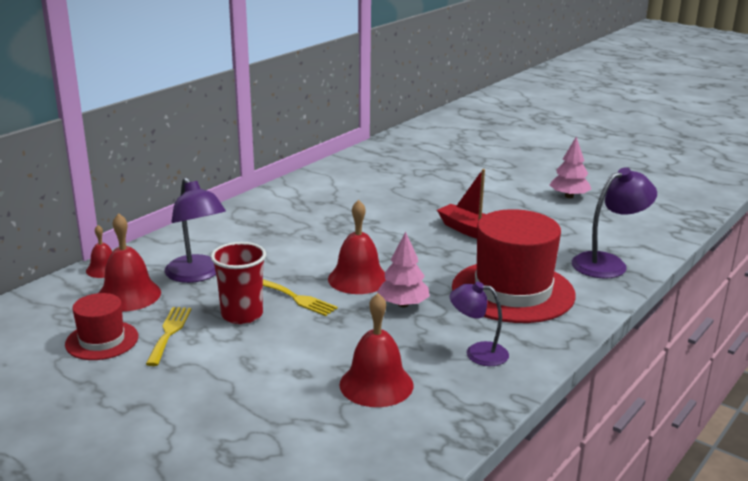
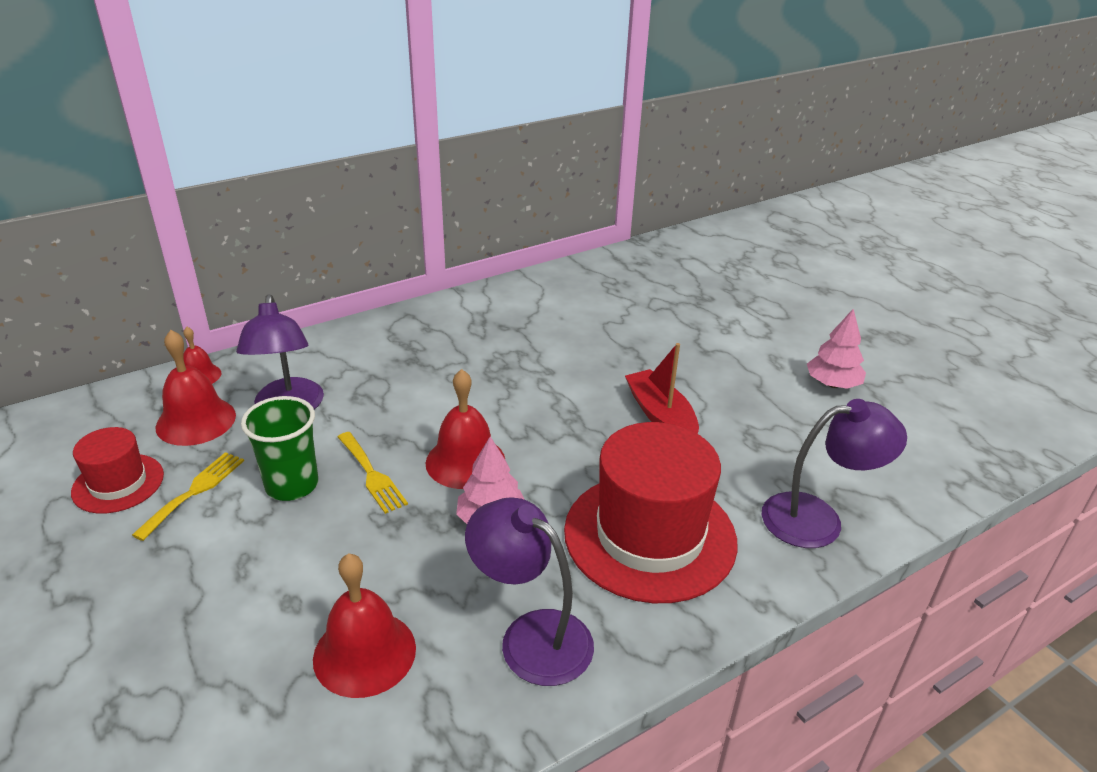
camera: 20 degrees right, 10 degrees up
(242, 315) = (292, 485): red cup -> green cup
(477, 353) = (531, 636): purple lamp -> purple lamp, size x1.51

